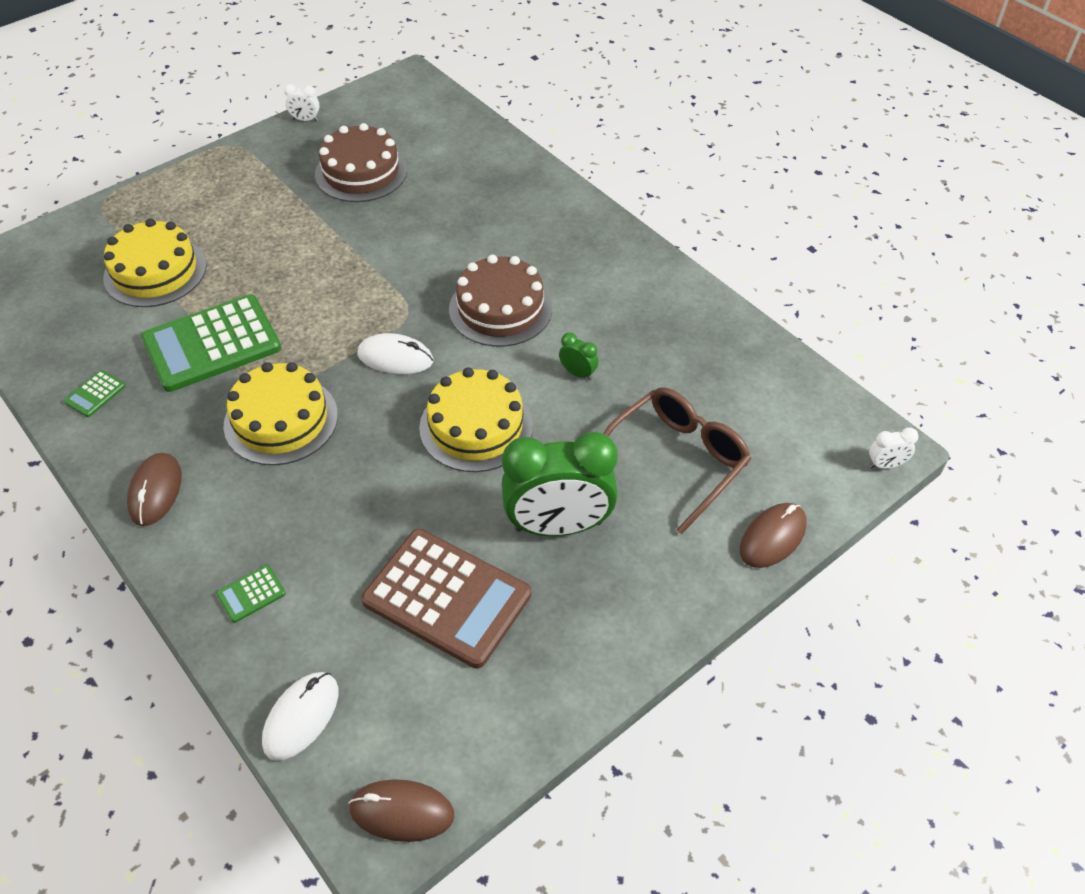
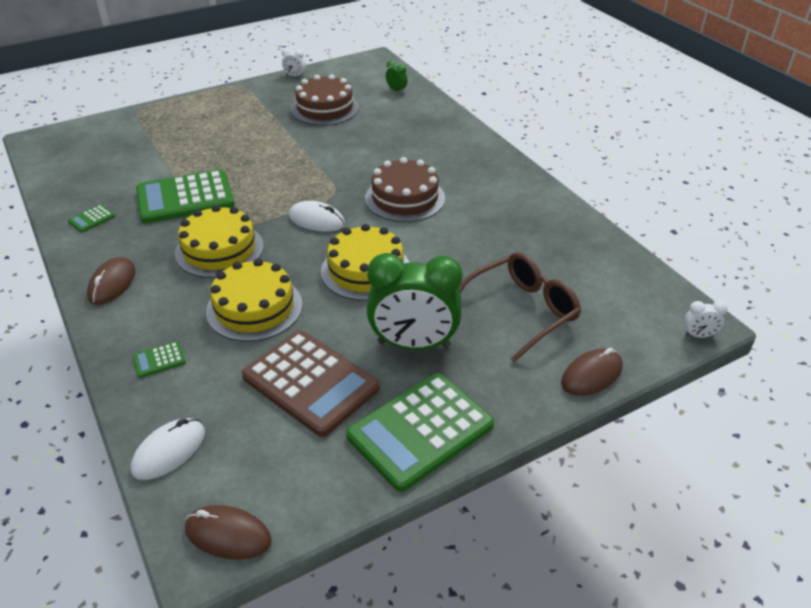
camera: 10 degrees right, 10 degrees down
(155, 271) = (160, 151): yellow cake -> yellow cake (254, 308)
(578, 373) = (454, 245): green clock -> green clock (396, 90)
(591, 642) = (420, 431): none -> green calculator

